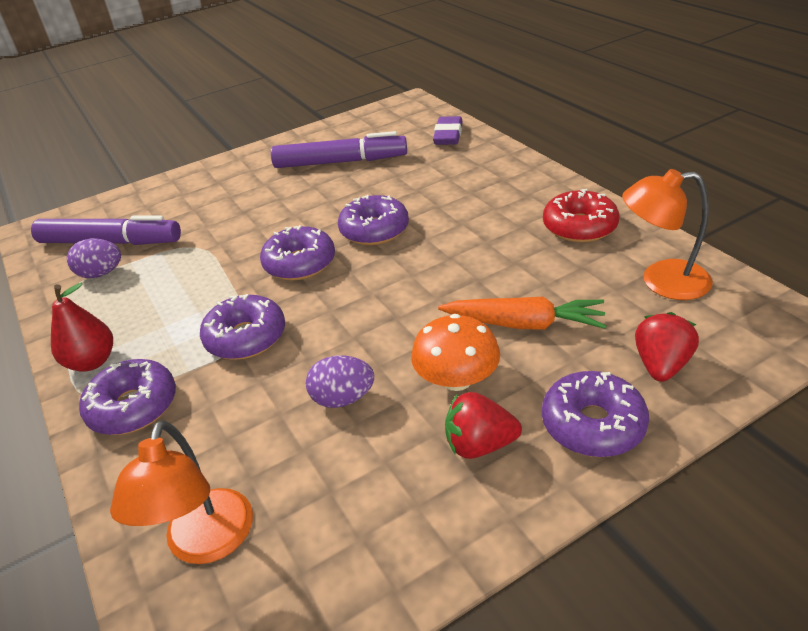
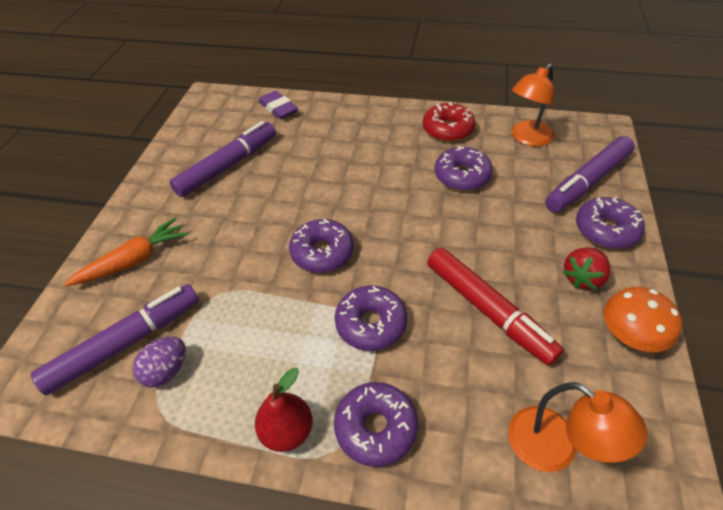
camera: 50 degrees left, 10 degrees up
(343, 398) = (488, 310): purple egg -> red marker
(374, 230) = (335, 199): purple donut -> purple donut (462, 176)
(456, 379) = (522, 254): orange mushroom -> orange mushroom (630, 335)
(524, 324) = (505, 201): orange carrot -> orange carrot (134, 260)
(661, 365) = (587, 181): red strawberry -> purple marker

